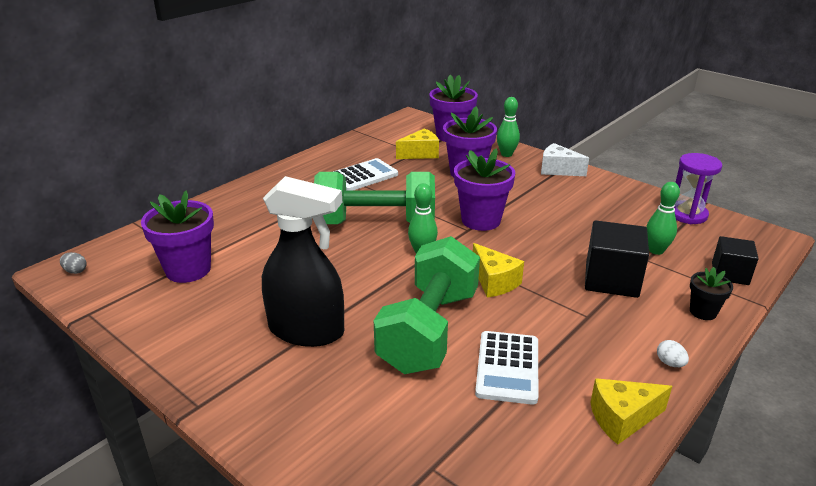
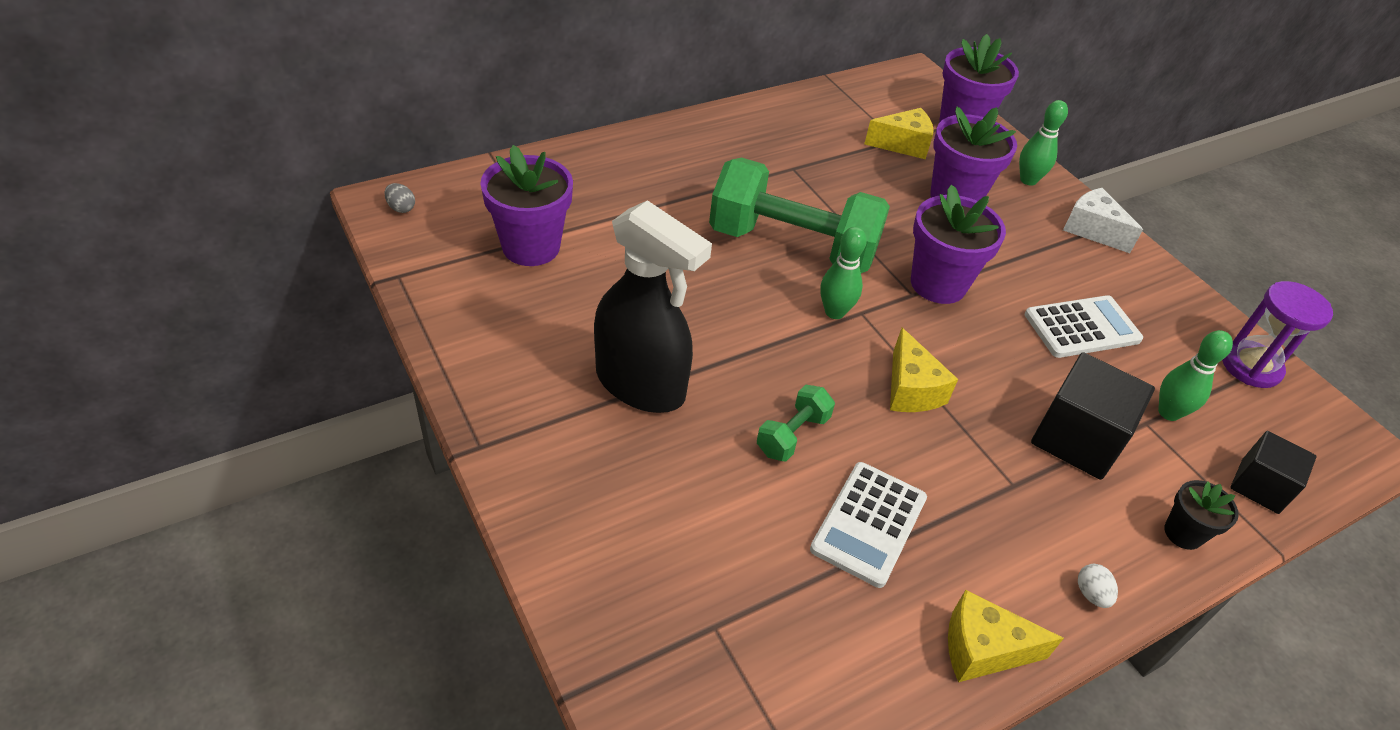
camera: 15 degrees right, 15 degrees up
(363, 176) = (807, 161): white calculator -> white calculator (1082, 328)
(429, 330) = (792, 435): green dumbbell -> green dumbbell, size x0.43

